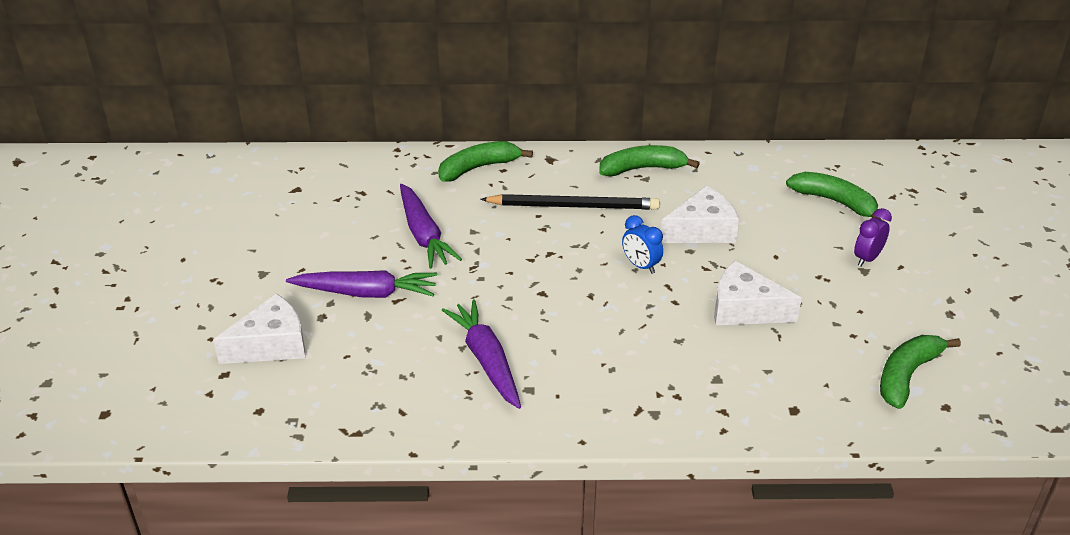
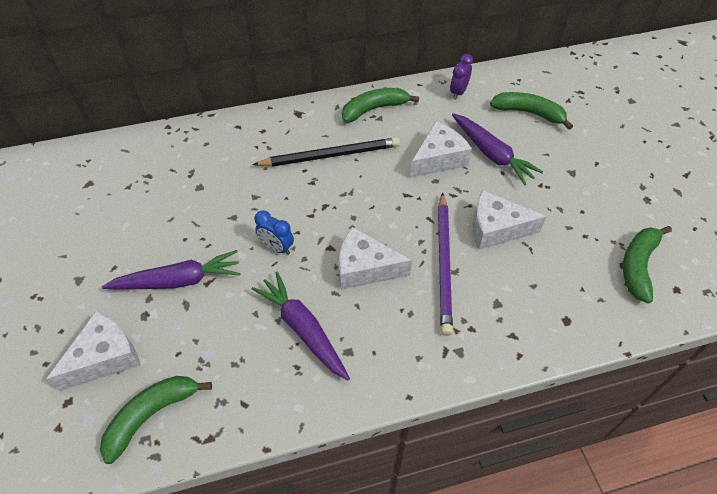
camera: 15 degrees left, 15 degrees up
(424, 234) = (213, 209): purple carrot -> purple carrot (491, 154)
(478, 168) = (242, 132): green banana -> green banana (152, 415)
(575, 318) = (365, 268): none -> white cheese
(641, 266) = (402, 203): blue clock -> blue clock (277, 247)
(668, 331) = (444, 264): none -> purple pencil
(867, 258) = (570, 161): purple clock -> purple clock (458, 92)

